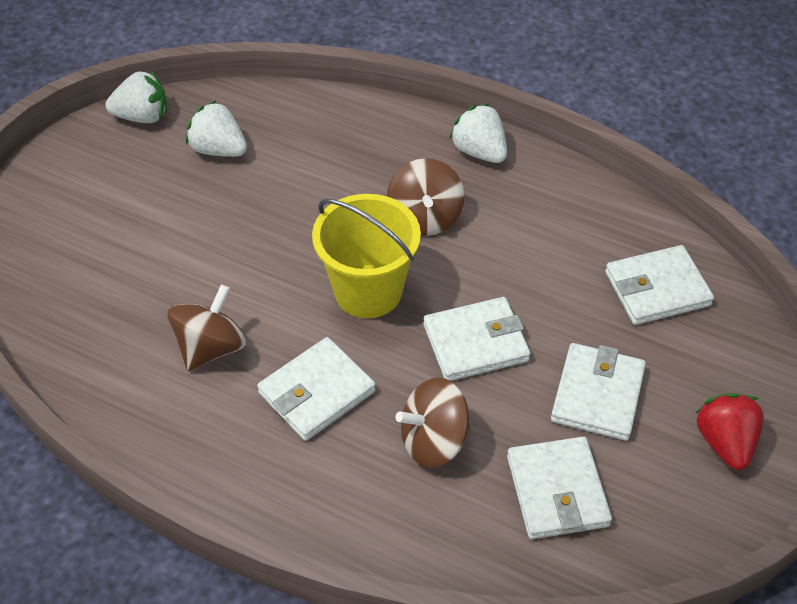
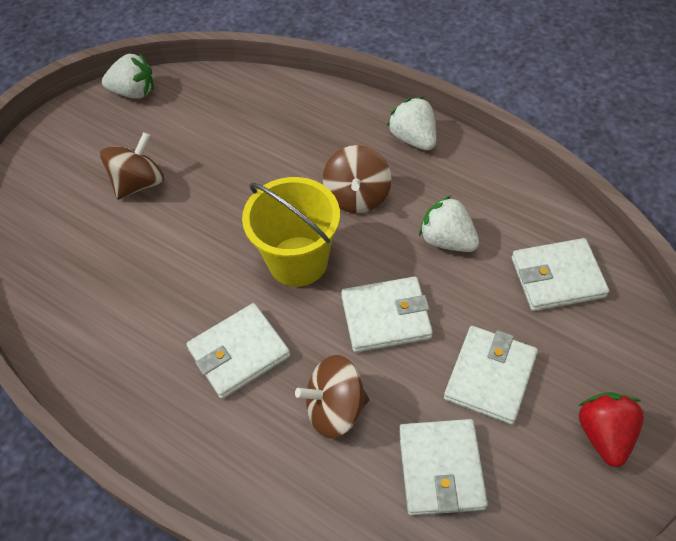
camera: 10 degrees right, 5 degrees up
(211, 347) = (155, 303): brown spinning top -> brown spinning top (139, 183)
(218, 150) = (191, 124): white strawberry -> white strawberry (447, 240)

